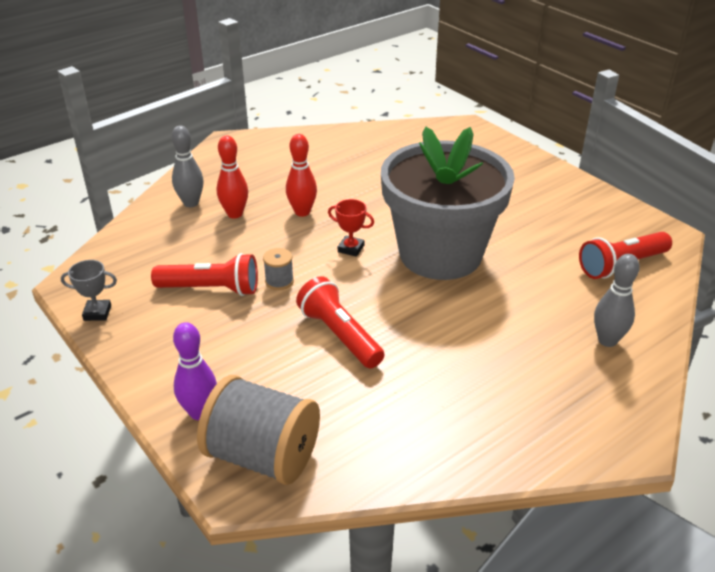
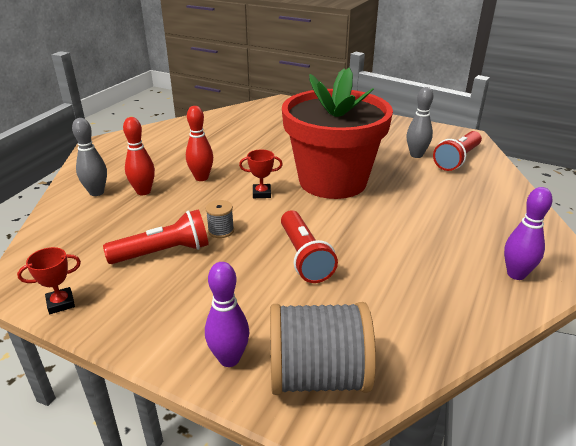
camera: 25 degrees left, 5 degrees down
(97, 313) = (61, 303): grey trophy -> red trophy
(340, 335) = (304, 257): red flashlight -> red flashlight turned 135 degrees counterclockwise
(440, 254) = (332, 181): grey flower pot -> red flower pot
(552, 428) = (516, 274): none -> purple bowling pin
(607, 340) = (493, 206): grey bowling pin -> grey bowling pin (416, 155)

